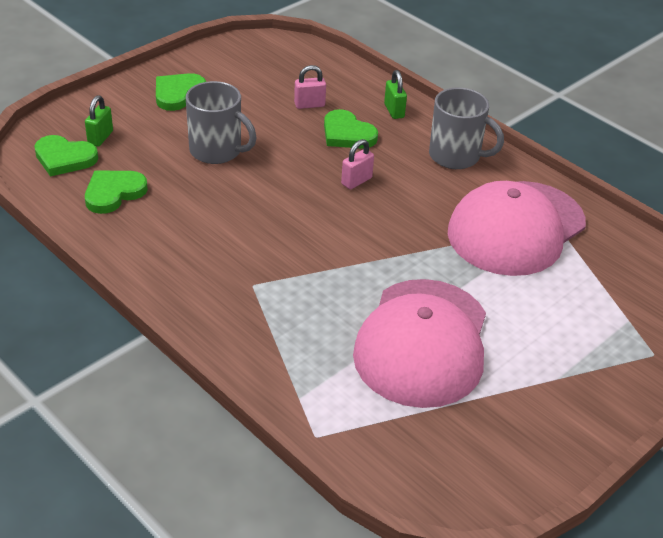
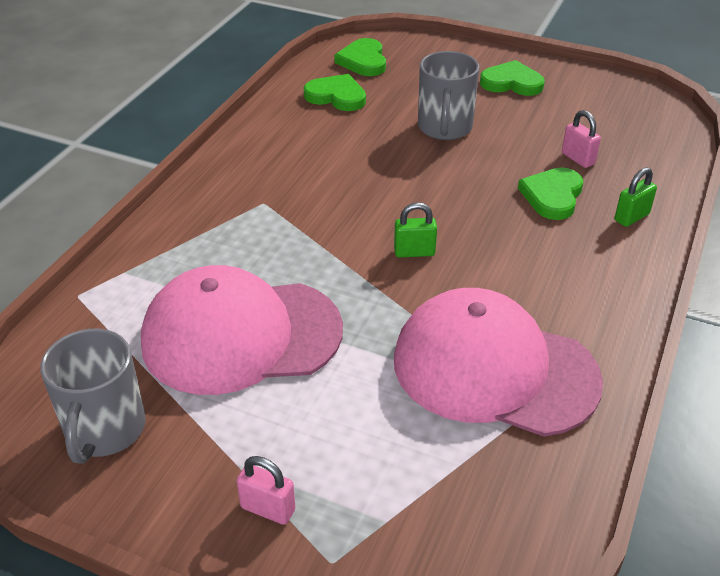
camera: 70 degrees right, 0 degrees up
(100, 138) = (406, 67): green padlock -> green padlock (414, 252)
(356, 181) = (475, 223): pink padlock -> pink padlock (268, 509)
(456, 156) = (592, 285): grey mug -> grey mug (104, 430)

